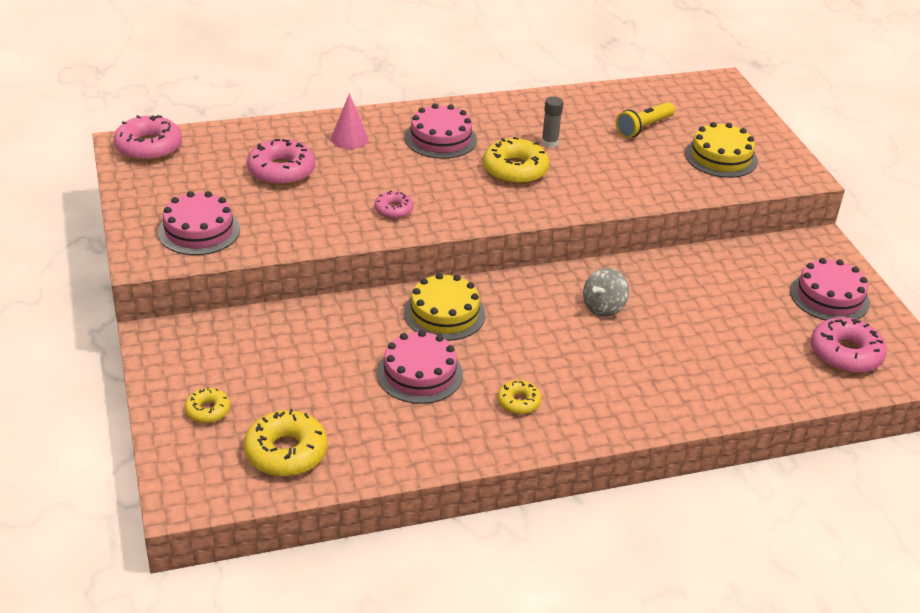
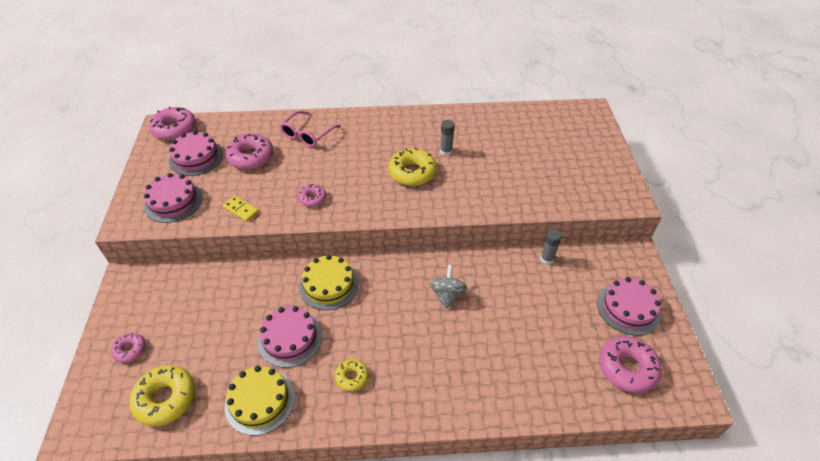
camera: 15 degrees right, 10 degrees up
(208, 410) = (130, 350): yellow donut -> pink donut
(301, 231) = (241, 210): none -> yellow domino
(349, 138) = (308, 134): pink cone -> pink glasses
(440, 139) = (370, 140): pink cake -> pink cake (196, 157)
(603, 307) = (447, 295): grey spinning top -> grey spinning top turned 135 degrees clockwise
(643, 128) = (519, 144): yellow flashlight -> none
(715, 258) = (547, 259): none -> grey glue stick
(721, 157) = (570, 176): yellow cake -> yellow cake (260, 401)

